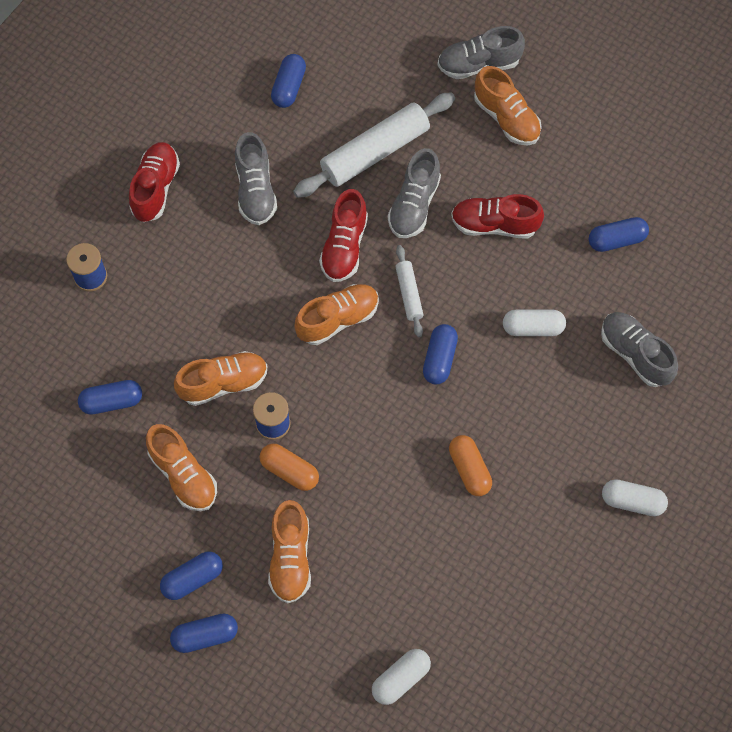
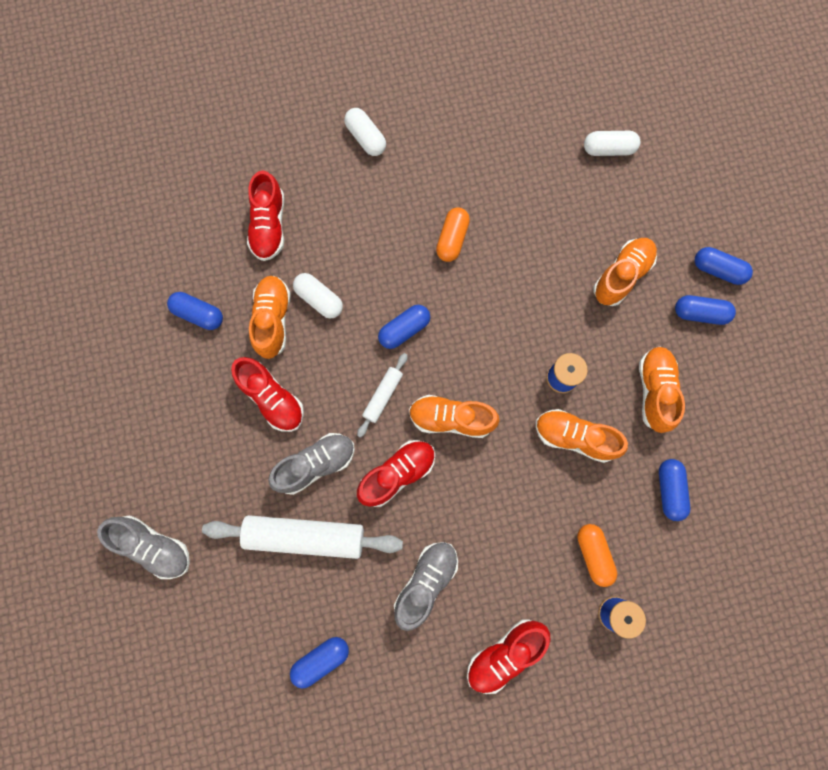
camera: 140 degrees left, 10 degrees up
(112, 401) = (669, 490): blue capsule -> blue capsule turned 60 degrees clockwise
(289, 471) = (576, 334): orange capsule -> orange capsule (593, 554)
(506, 118) = (179, 479): orange shoe -> orange shoe (272, 320)
(635, 354) = (269, 226): grey shoe -> red shoe

